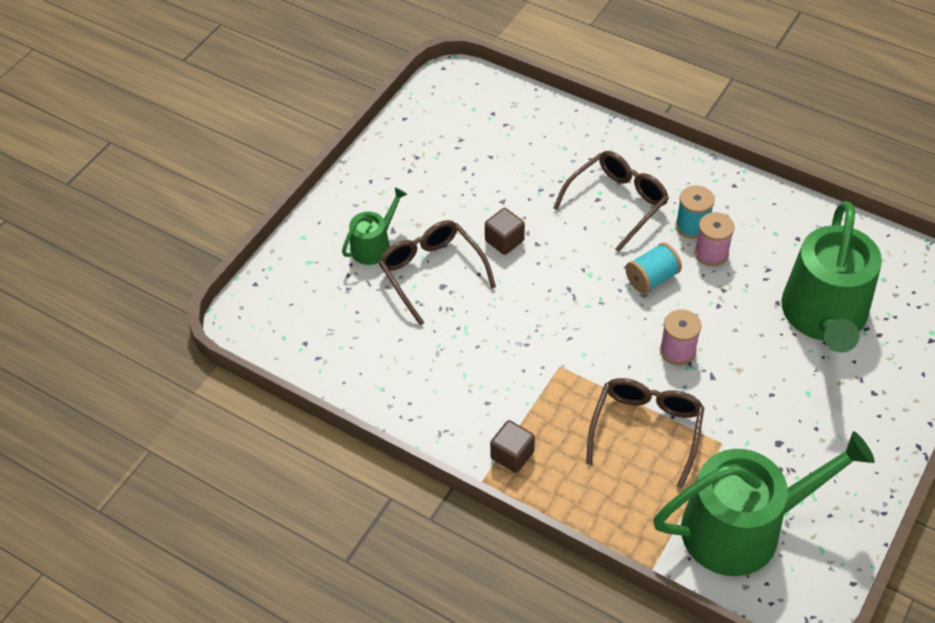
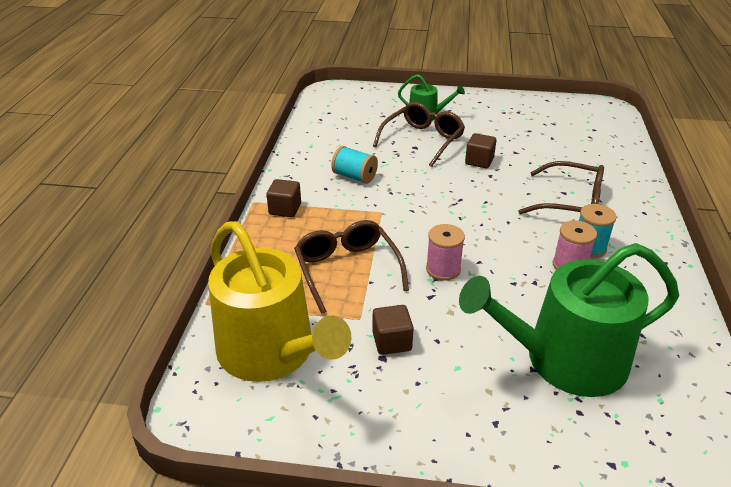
camera: 65 degrees right, 15 degrees down
(646, 430) = (347, 269): brown glasses -> brown glasses turned 105 degrees counterclockwise
(652, 278) = (509, 238): turquoise spool -> turquoise spool (354, 177)
(742, 527) = (272, 352): green watering can -> yellow watering can
(761, 429) = (392, 341): none -> brown cube

